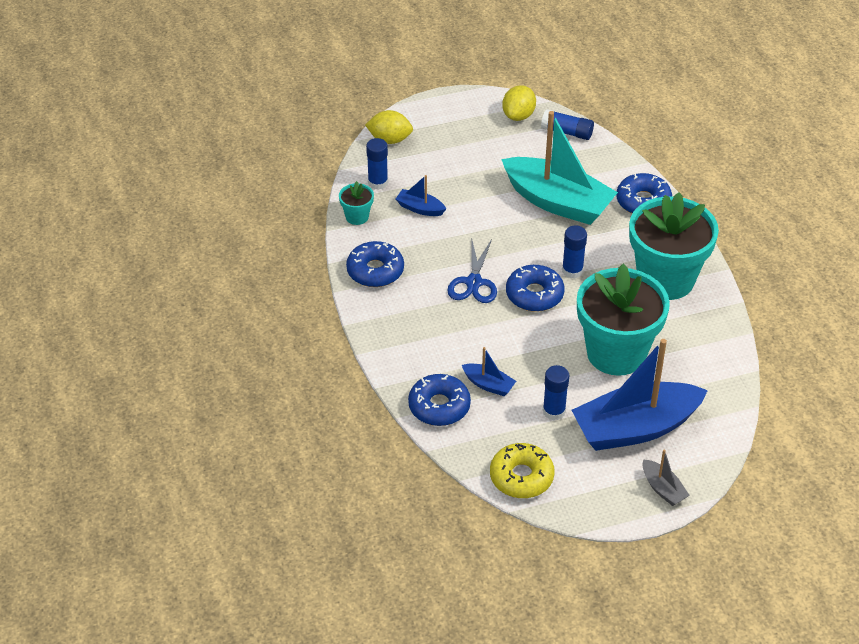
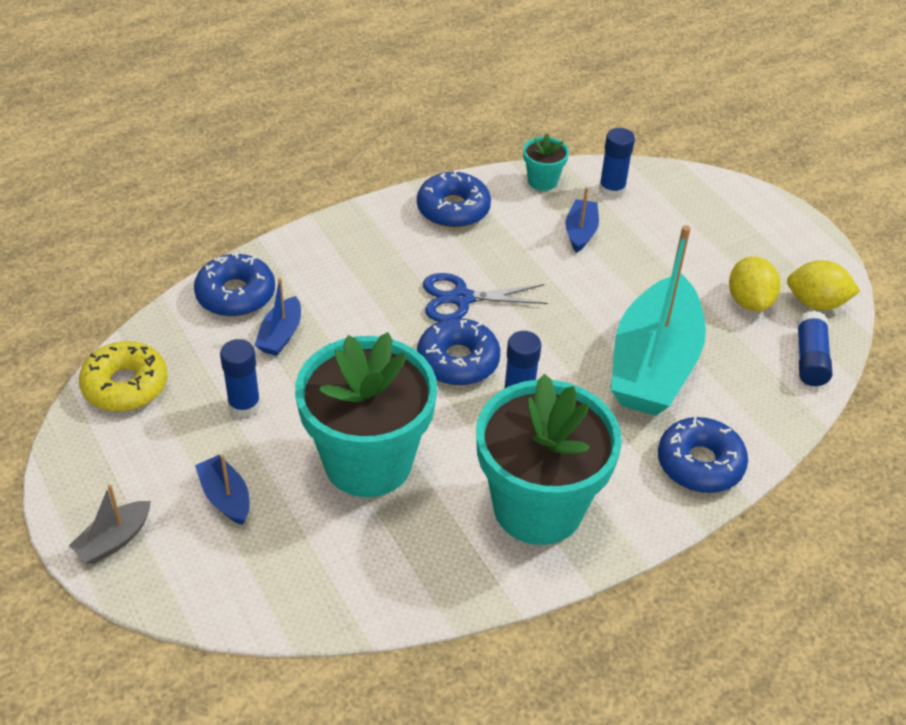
camera: 75 degrees right, 0 degrees up
(389, 139) = (697, 188): yellow lemon -> yellow lemon (749, 301)
(635, 428) = (225, 497): blue boat -> blue boat, size x0.43

